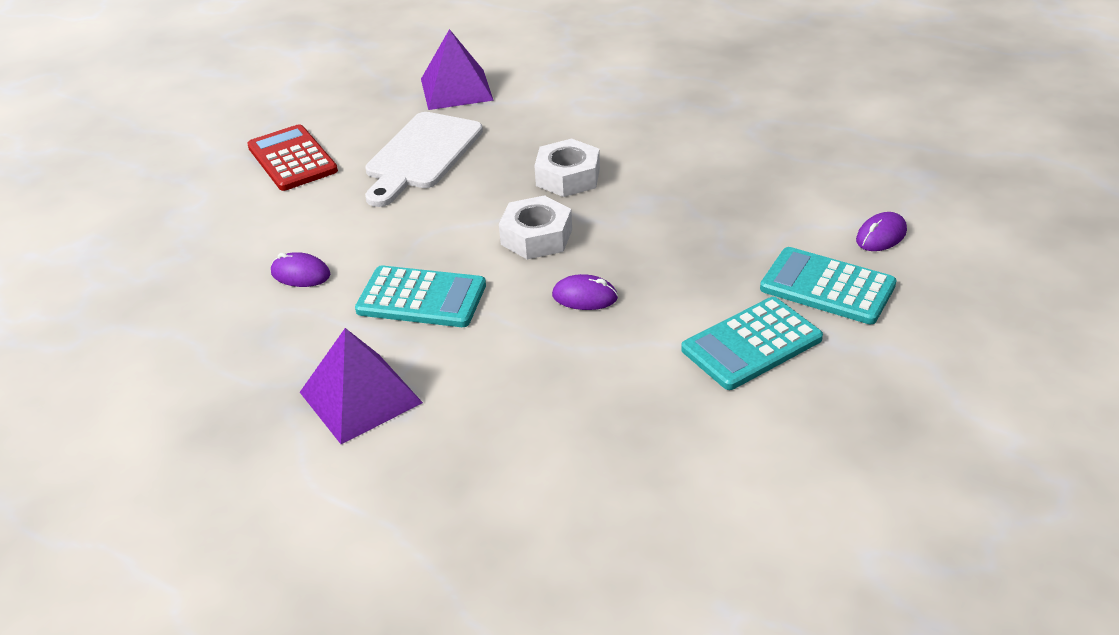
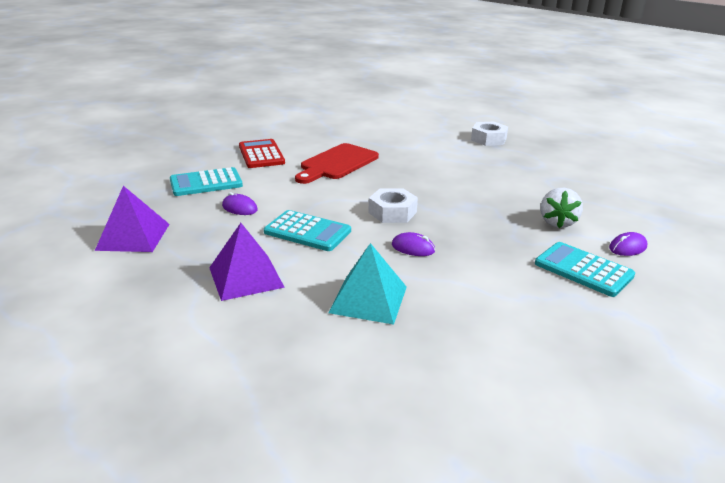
camera: 10 degrees right, 10 degrees down
(421, 155) = (337, 163): white cutting board -> red cutting board
(456, 89) = (370, 137): purple pyramid -> purple pyramid (133, 237)
(548, 397) = (368, 299): none -> turquoise pyramid
(568, 177) = (423, 186): white nut -> white nut (488, 139)
(751, 344) = (521, 293): turquoise calculator -> turquoise calculator (206, 183)
(778, 209) = (557, 222): none -> white strawberry

